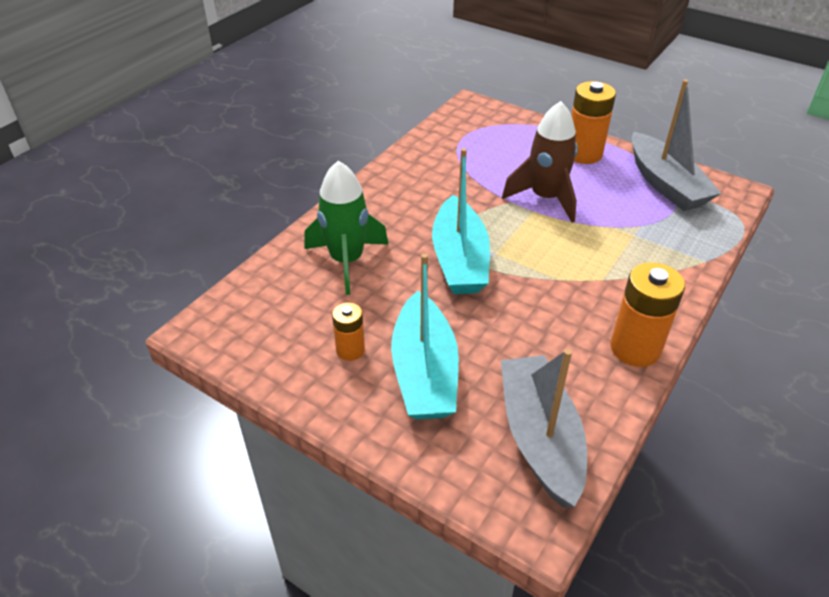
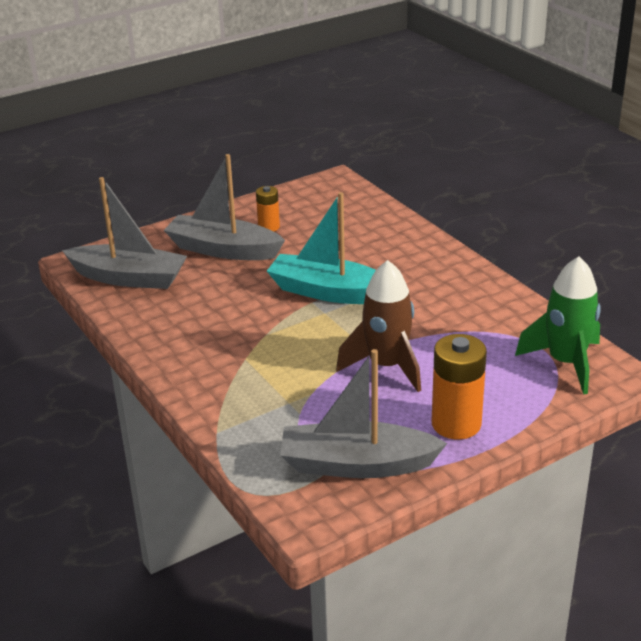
camera: 115 degrees right, 10 degrees down
(347, 261) = (367, 241): green rocket -> green rocket (565, 363)
(424, 372) = (223, 250): turquoise boat -> grey boat
(635, 348) = (158, 345): orange battery -> none

